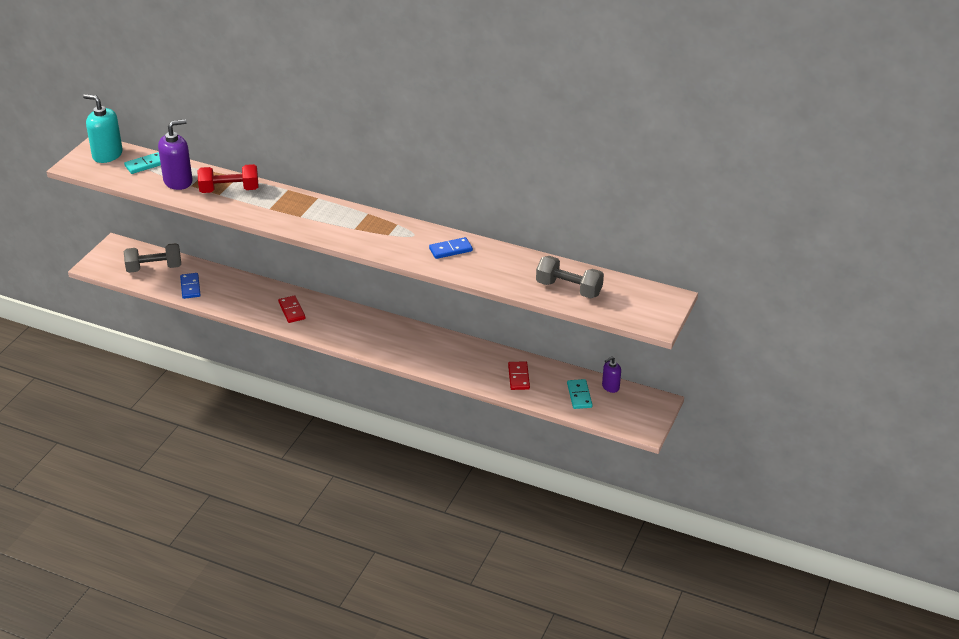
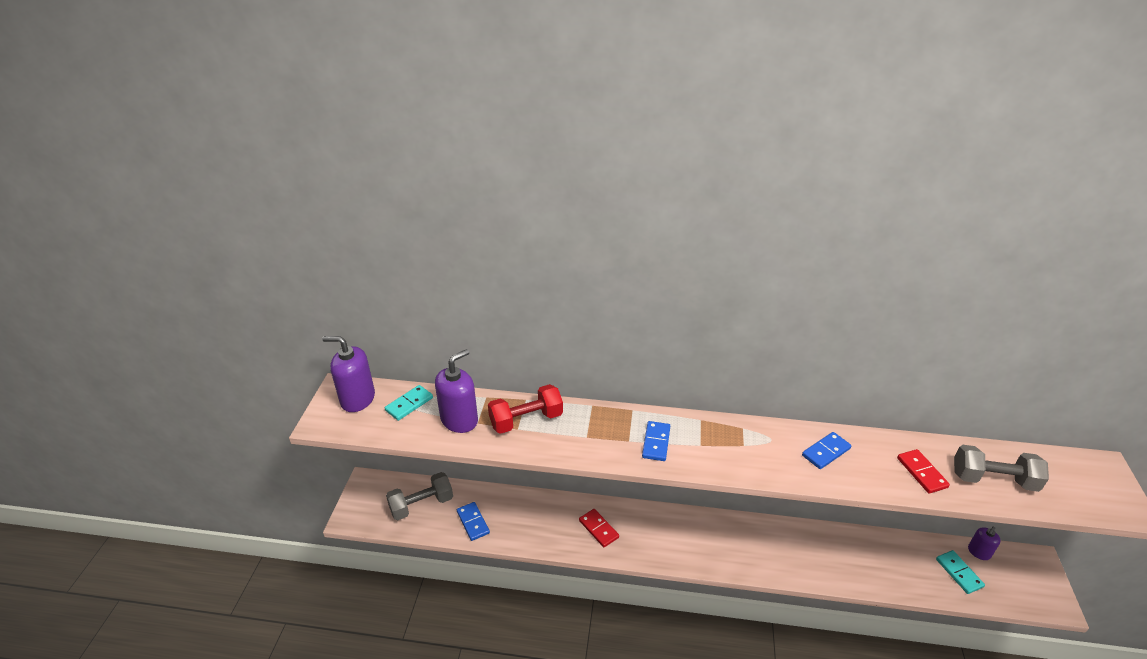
camera: 15 degrees left, 0 degrees up
(107, 155) = (357, 399): turquoise soap dispenser -> purple soap dispenser
(321, 221) = (656, 442): none -> blue domino
(518, 377) = (883, 563): red domino -> red domino (921, 473)

